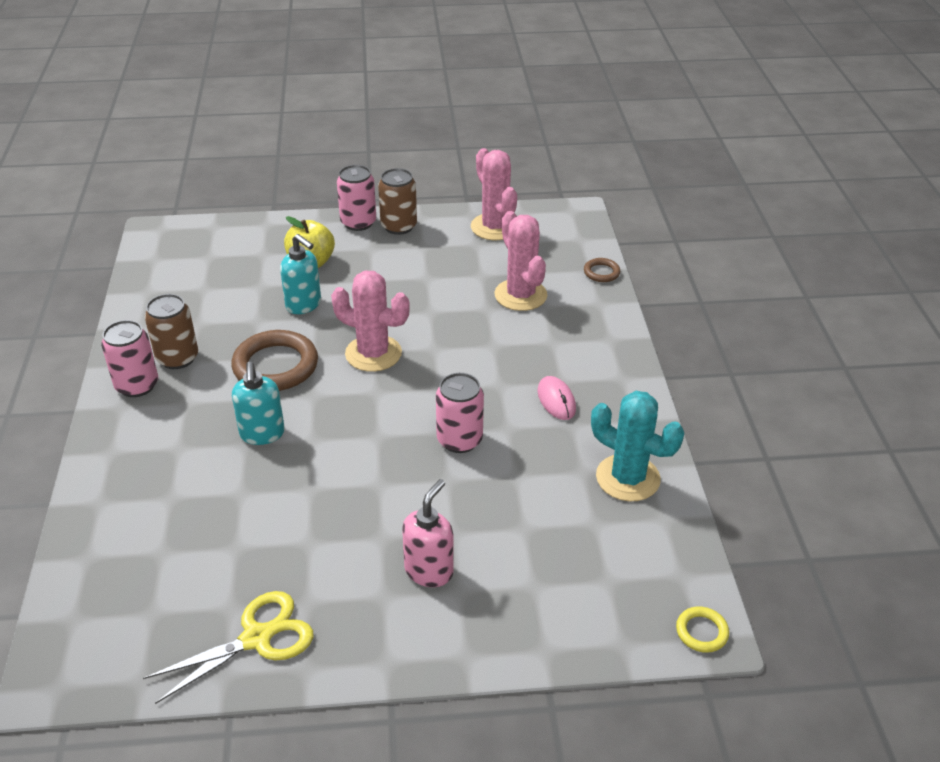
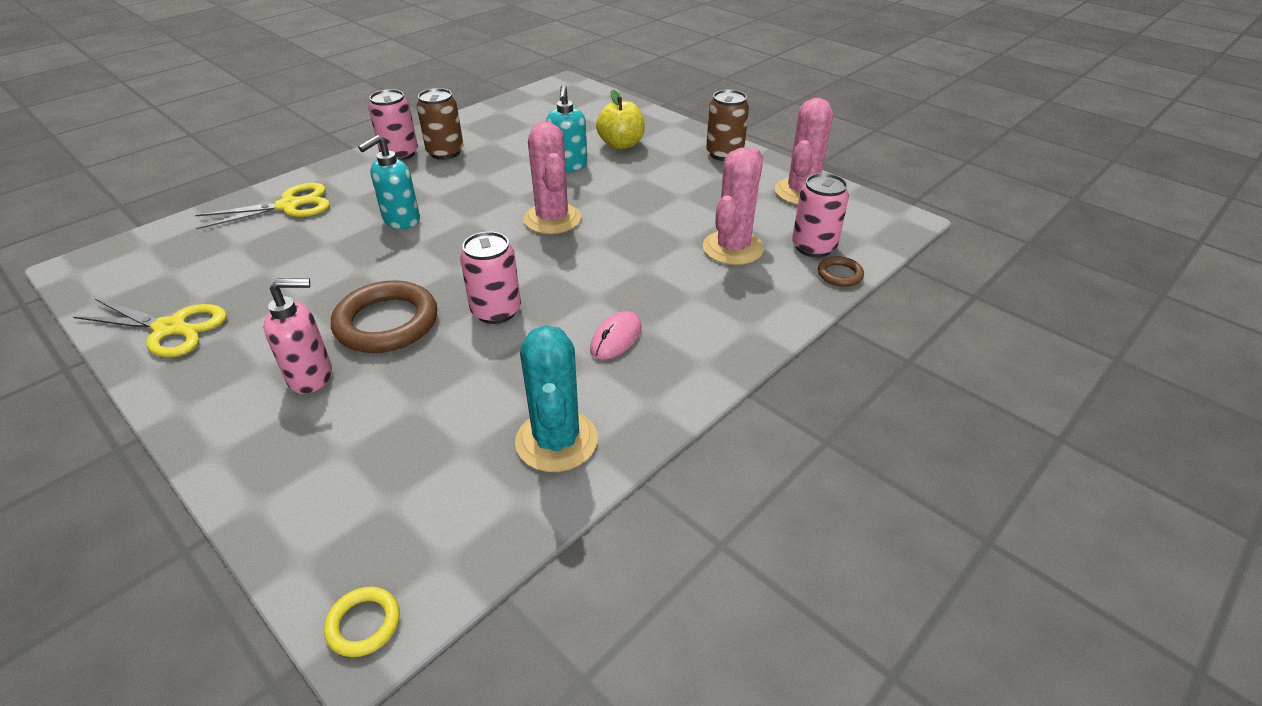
camera: 50 degrees right, 0 degrees up
(134, 493) = (289, 206): none -> yellow scissors
(275, 366) = (484, 189): brown ring -> brown ring (386, 323)
(358, 222) = (699, 138): pink can -> pink can (813, 247)

